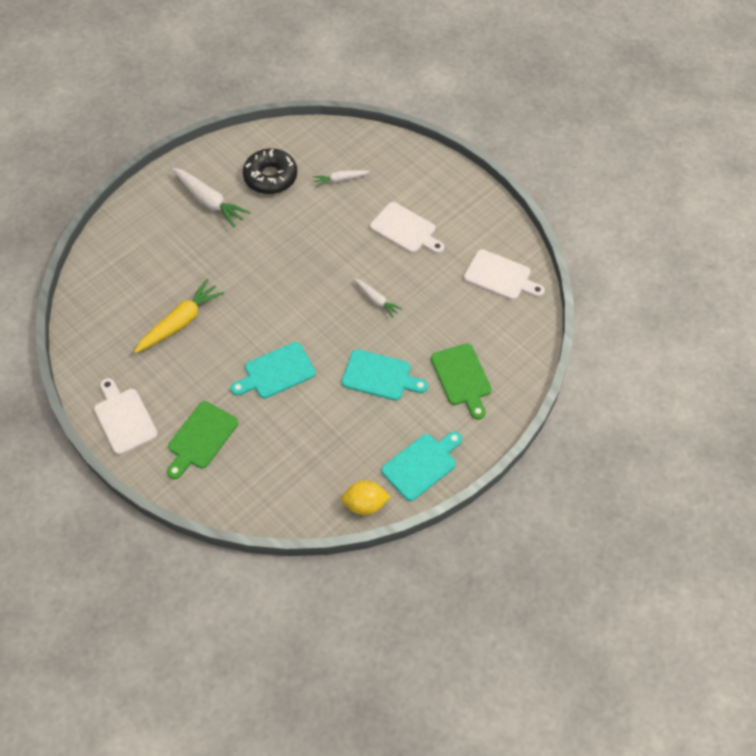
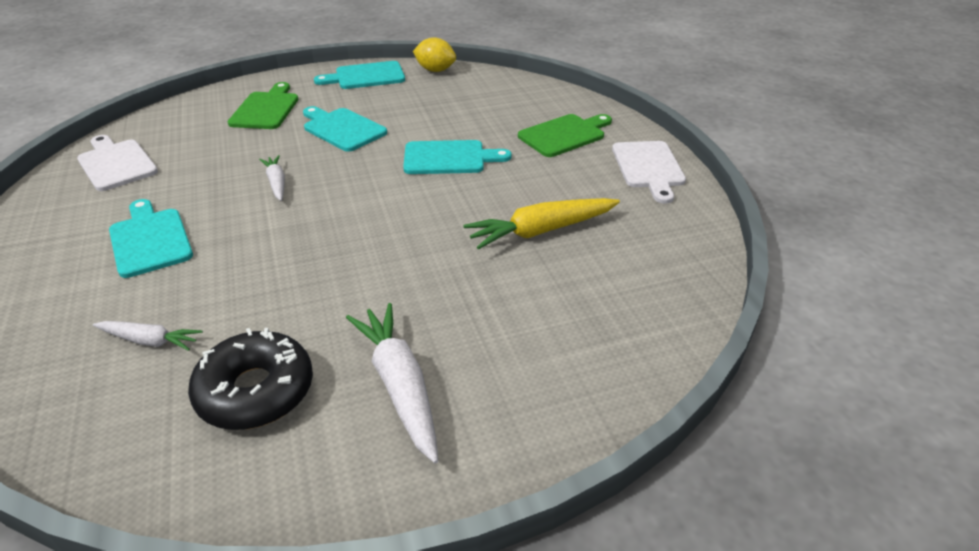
camera: 155 degrees left, 20 degrees down
(405, 230) = (150, 240): white cutting board -> turquoise cutting board

